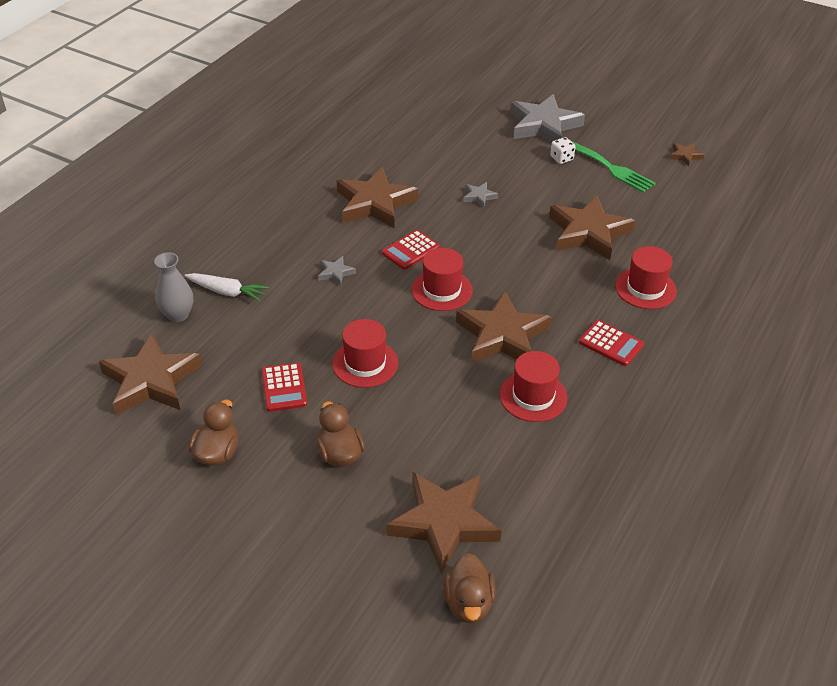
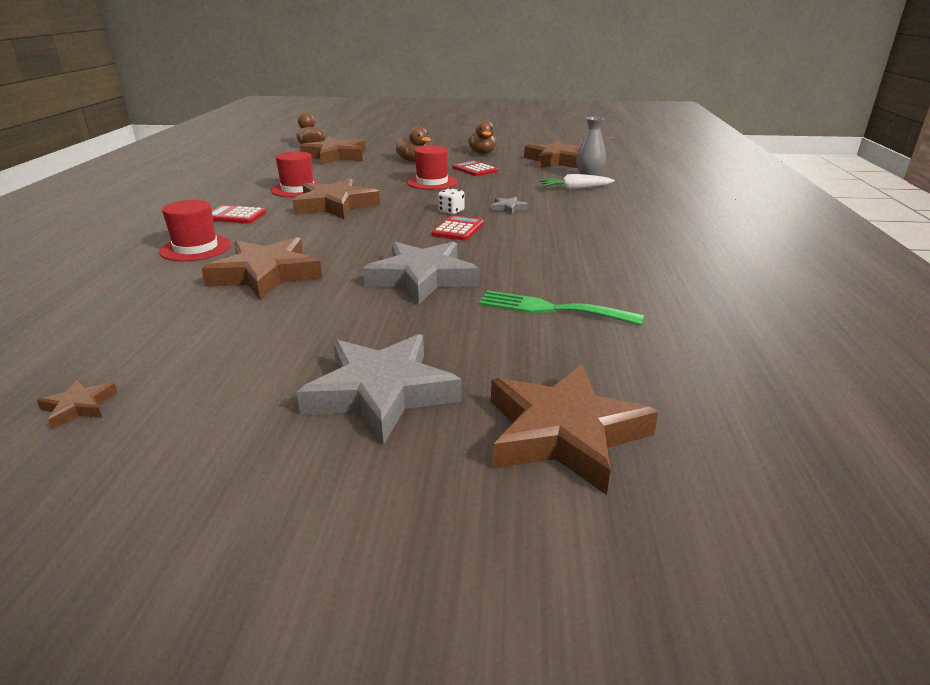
camera: 155 degrees right, 15 degrees down
(375, 204) = (534, 250): brown star -> brown star (563, 433)
(442, 290) = (405, 215): red hat -> none
(479, 196) = (422, 278): grey star -> grey star, size x2.32
(561, 158) = (326, 346): white dice -> white dice (451, 211)
(611, 168) = (235, 351): green fork -> green fork (551, 309)

